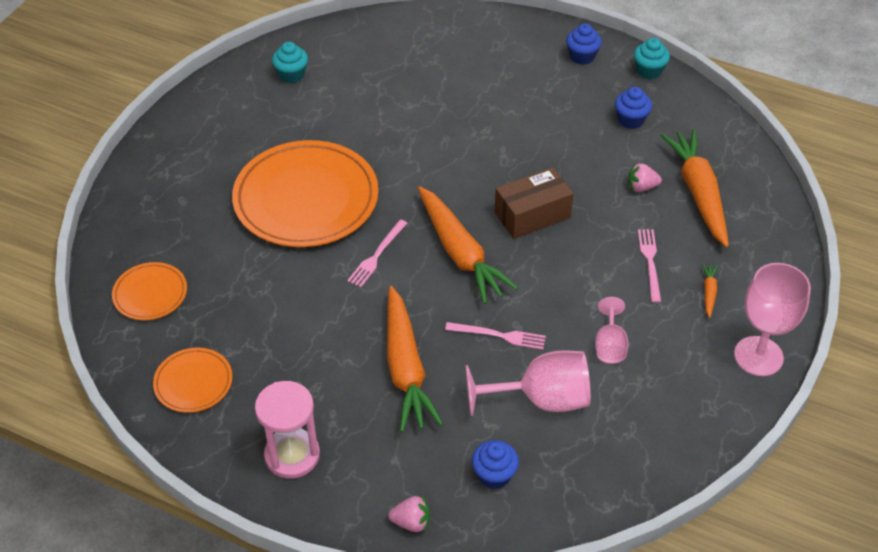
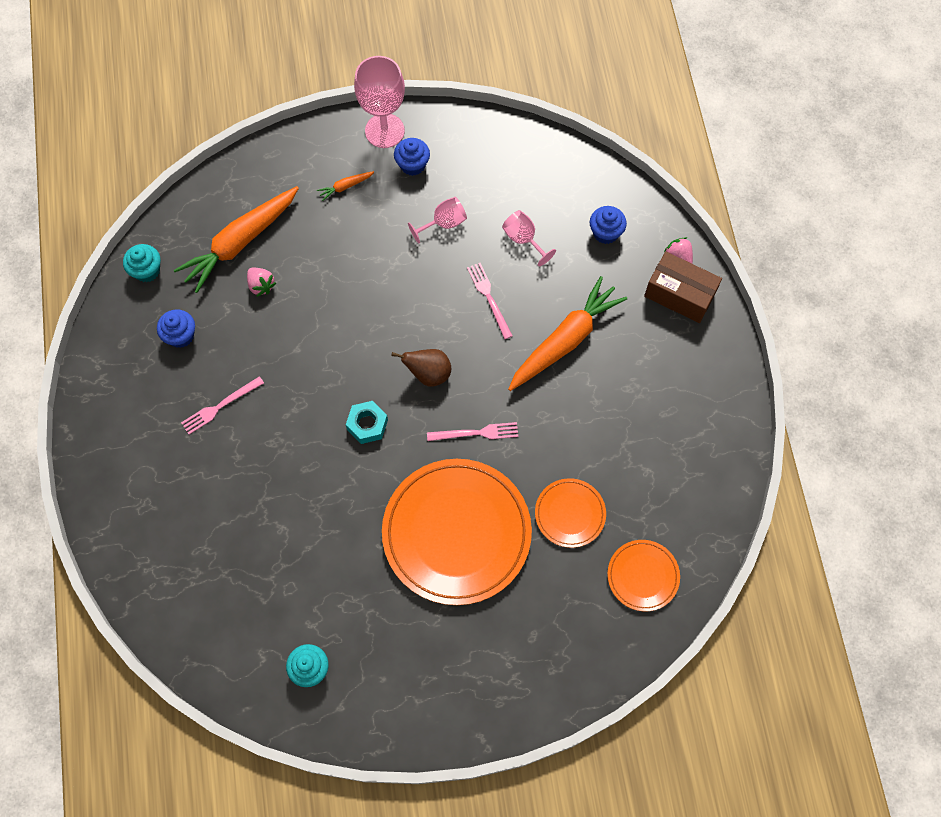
camera: 125 degrees left, 20 degrees up
(193, 382) = (690, 475): orange plate -> orange plate (570, 514)
(292, 455) = (691, 363): pink hourglass -> none
(449, 191) = (367, 424): none -> turquoise nut
(460, 253) = (428, 374): orange carrot -> brown pear
(532, 215) = (349, 347): brown box -> brown box (679, 294)
(541, 399) = (523, 239): pink goblet -> pink goblet, size x0.56
(582, 56) = (114, 422): blue cupcake -> blue cupcake (412, 165)
(649, 71) = (101, 356): turquoise cupcake -> turquoise cupcake (147, 271)
(650, 262) = (342, 238): pink fork -> pink fork (220, 406)

